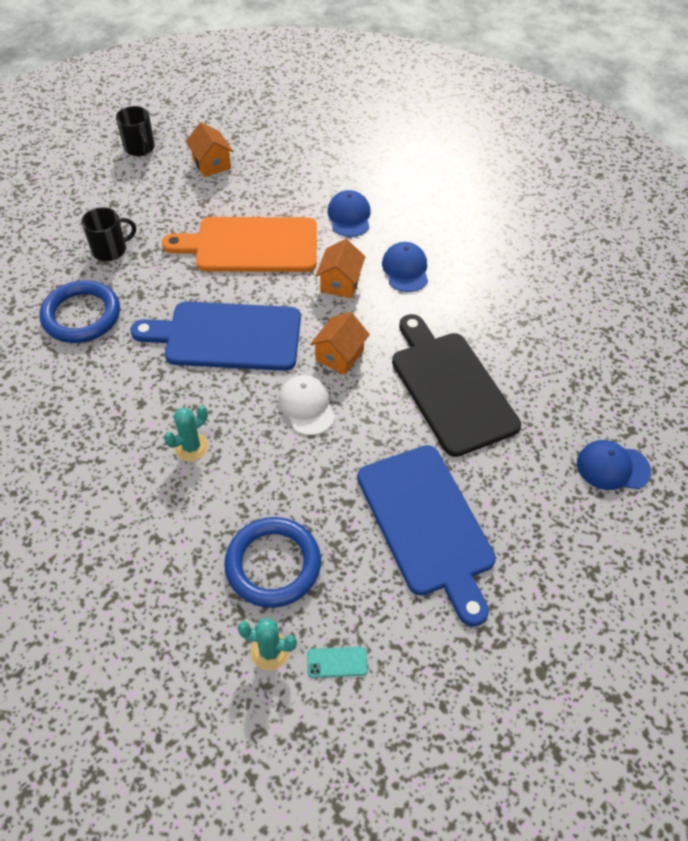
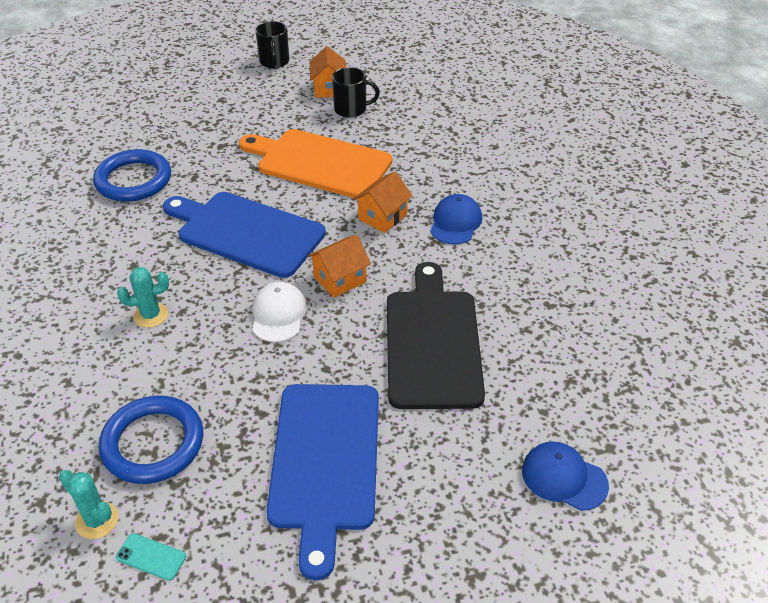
camera: 25 degrees right, 10 degrees down
(110, 250) = (194, 135): black mug -> black mug (351, 109)
(349, 216) = (429, 162): blue cap -> none

